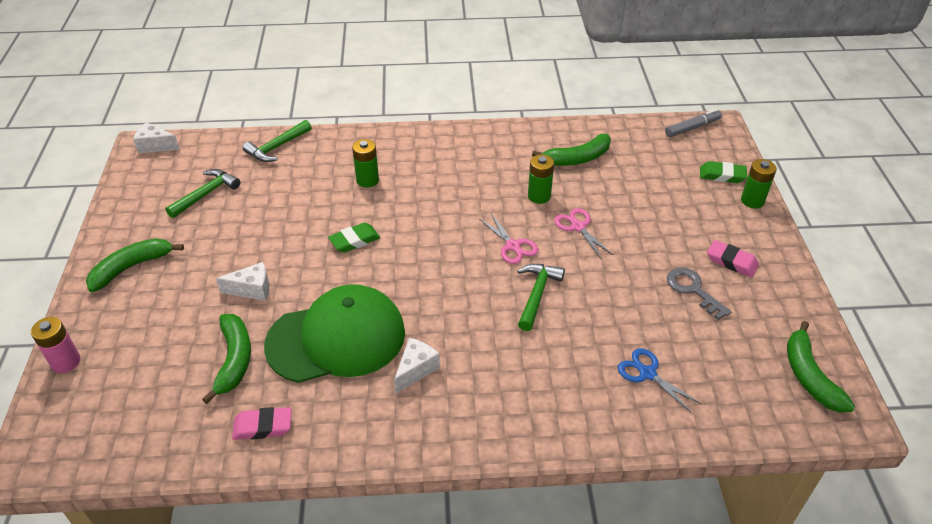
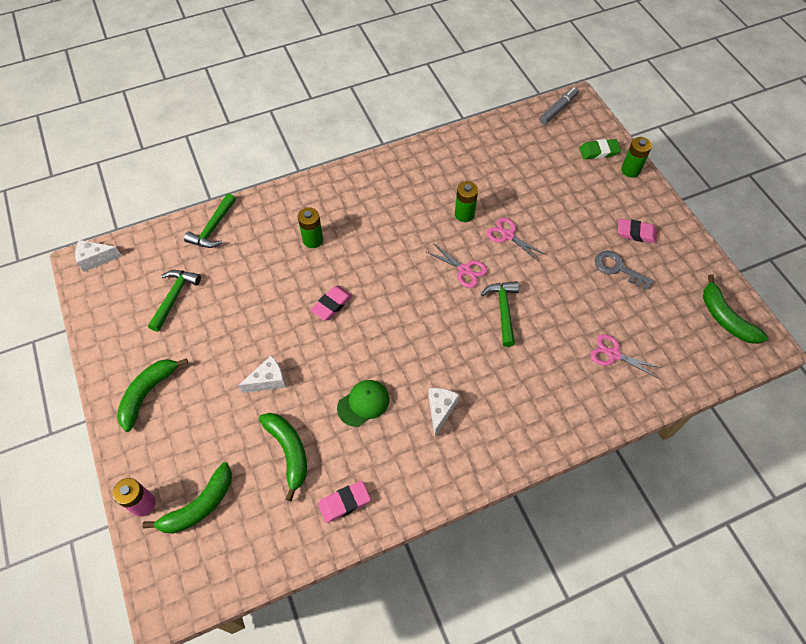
camera: 20 degrees left, 15 degrees up
(336, 338) = (363, 403): green cap -> green cap, size x0.46
(354, 240) = (332, 305): green eraser -> pink eraser
(577, 158) = (479, 166): green banana -> green banana (199, 506)
(647, 373) = (613, 354): blue scissors -> pink scissors

